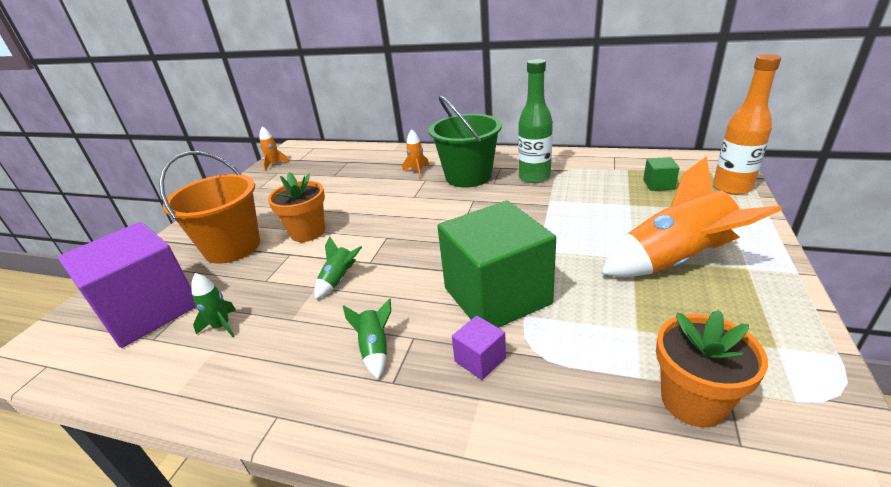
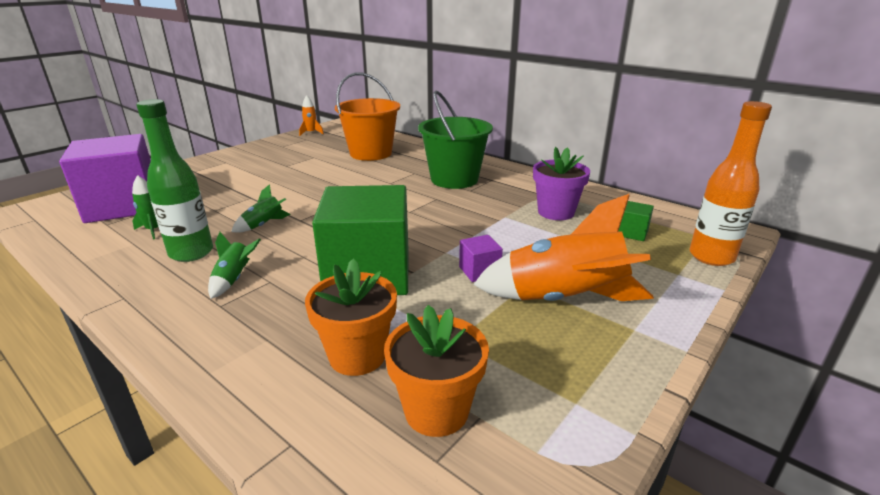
camera: 20 degrees right, 5 degrees down
(232, 247) = (218, 181): orange bucket -> orange bucket (371, 153)
(307, 232) = (280, 186): orange flower pot -> orange flower pot (357, 356)
(417, 171) = (415, 165): orange rocket -> none
(480, 359) = (299, 314): purple cube -> purple cube (479, 271)
(534, 177) = (513, 195): green bottle -> green bottle (191, 253)
(585, 183) = (556, 212): none -> purple flower pot

